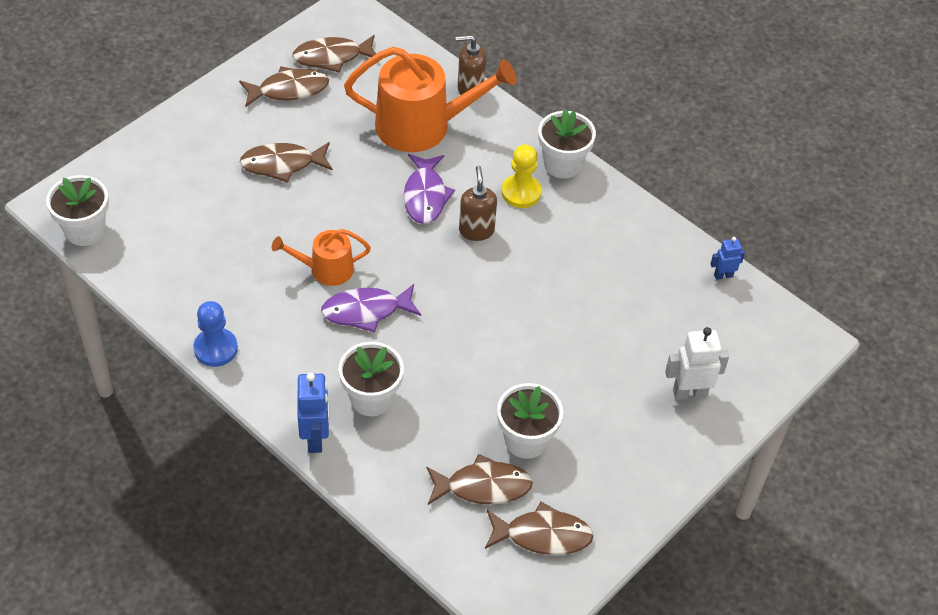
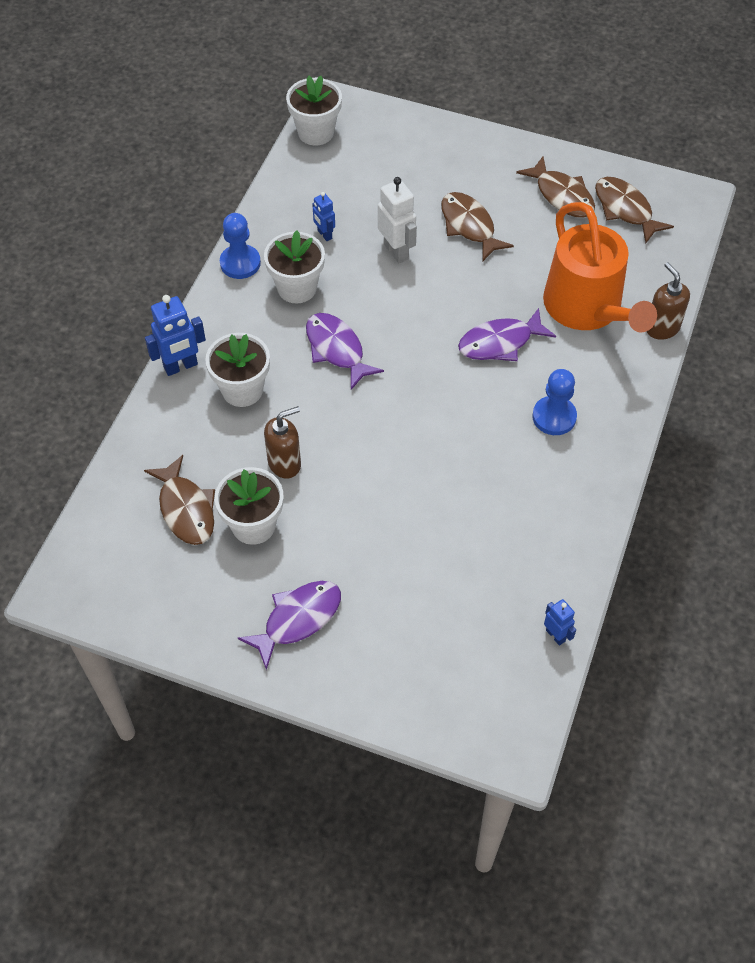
camera: 70 degrees right, 5 degrees up
(223, 271) = (324, 234): none -> blue robot
(326, 269) = (367, 303): orange watering can -> none
(476, 230) = (482, 398): brown soap dispenser -> brown soap dispenser (285, 463)
(521, 192) = (554, 417): yellow pawn -> blue pawn
(542, 535) = (153, 575): brown fish -> none
(562, 164) = (615, 439): white flower pot -> white flower pot (297, 288)
(636, 440) = (298, 619): none -> purple fish
(689, 393) = (380, 650): white robot -> white robot (396, 251)

